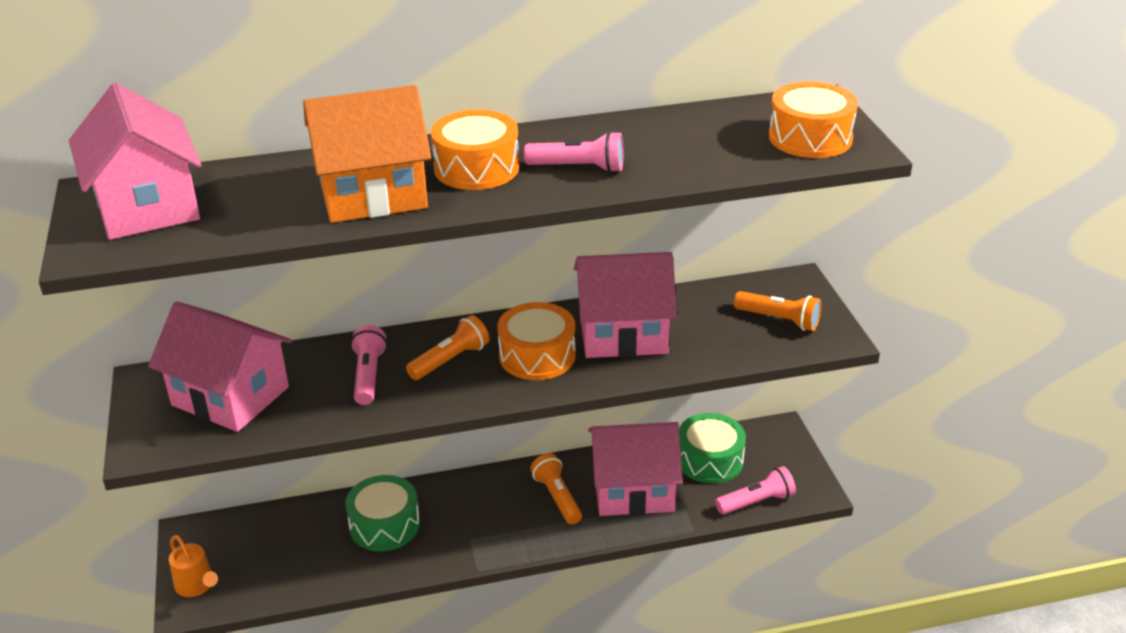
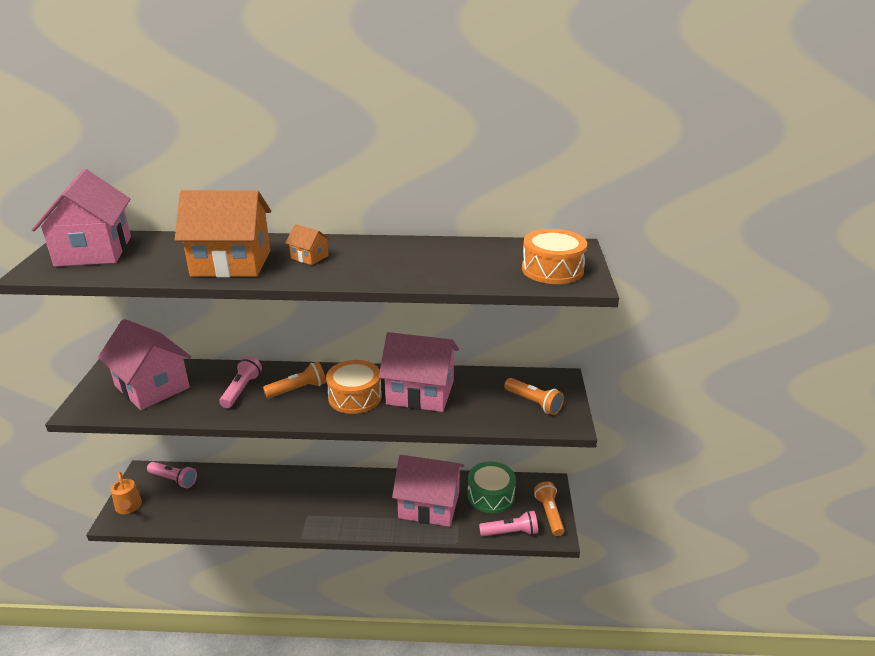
camera: 15 degrees right, 5 degrees down
(384, 525) = (259, 493): green drum -> none
(476, 168) = (309, 257): orange drum -> orange house
(557, 497) = (376, 499): orange flashlight -> orange flashlight (549, 514)
(578, 168) = (376, 266): pink flashlight -> pink flashlight (174, 480)

